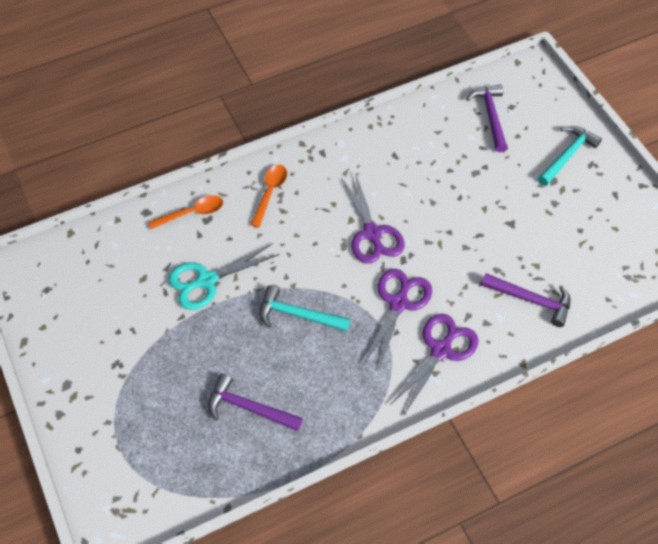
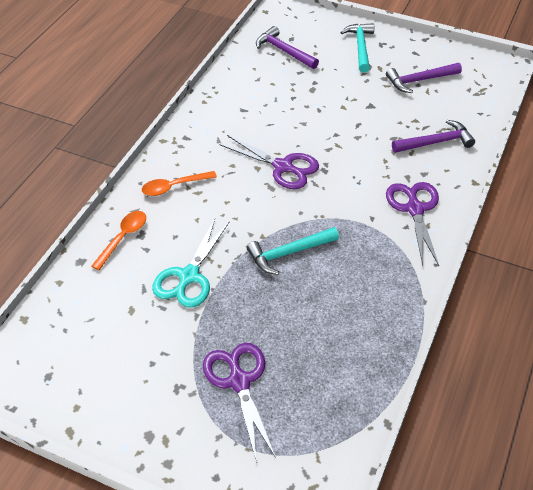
camera: 40 degrees left, 10 degrees down
(249, 408) = (324, 341): purple hammer -> purple hammer (419, 80)
(270, 193) = (174, 186): orange spoon -> orange spoon turned 90 degrees counterclockwise
(398, 303) = (352, 199): purple scissors -> purple scissors (239, 381)

